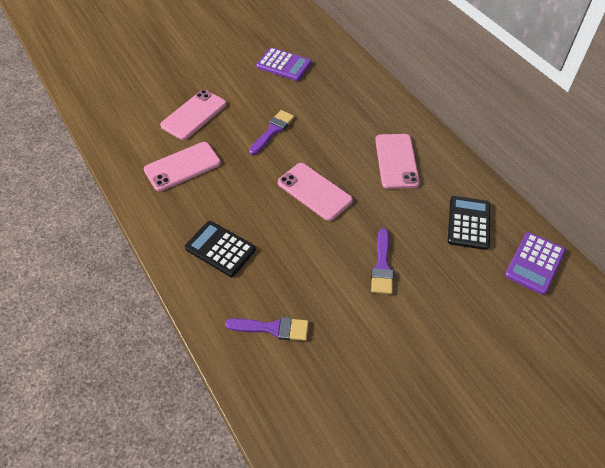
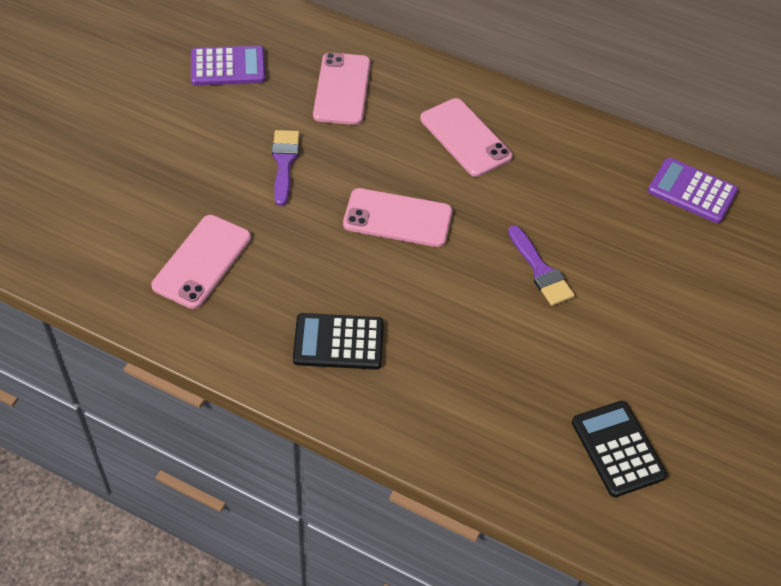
camera: 35 degrees left, 0 degrees up
(194, 115) = (159, 185): pink phone -> pink phone (342, 89)
(272, 328) = (474, 402): purple brush -> none
(468, 223) = (596, 177): black calculator -> black calculator (618, 449)
(534, 263) = (692, 191): purple calculator -> purple calculator turned 120 degrees clockwise

